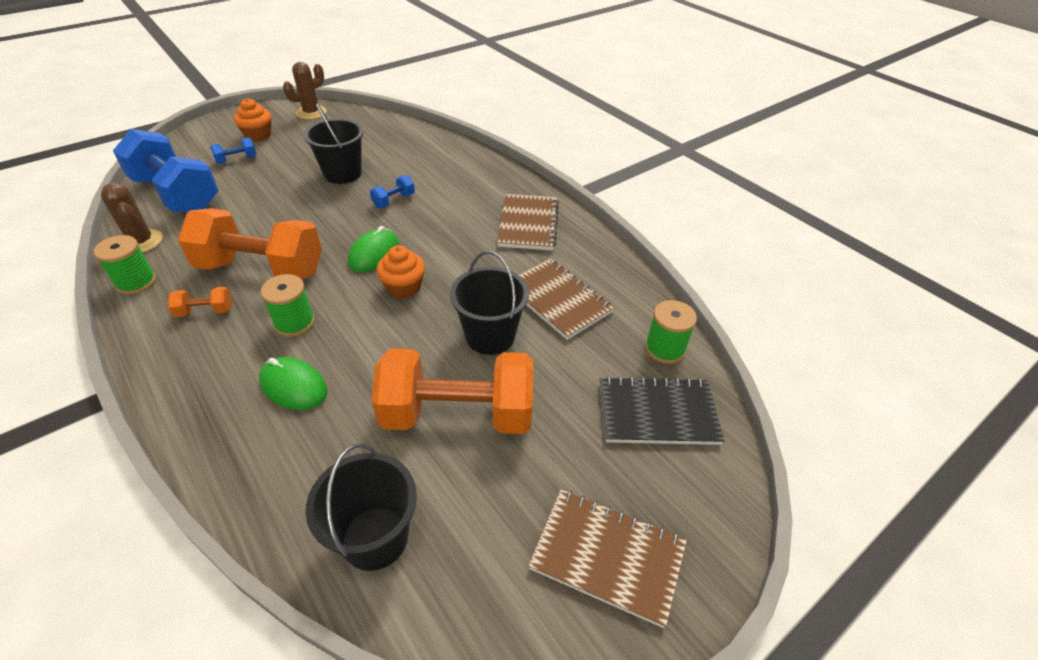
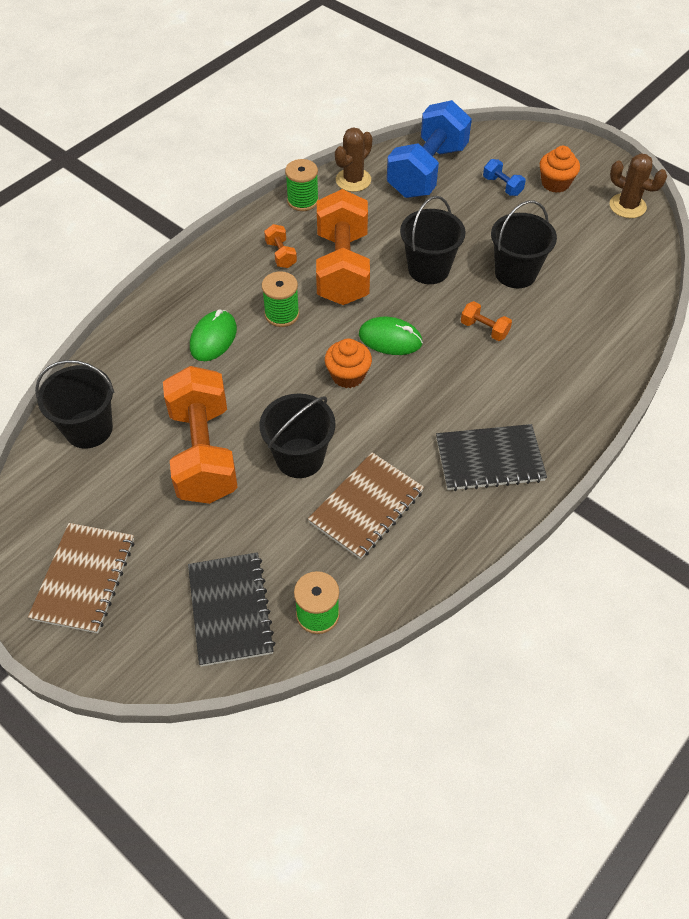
camera: 80 degrees right, 10 degrees up
(304, 216) = (428, 269): none -> black bucket
(394, 200) = (484, 329): blue dumbbell -> orange dumbbell
(528, 224) = (489, 459): brown notebook -> black notebook

